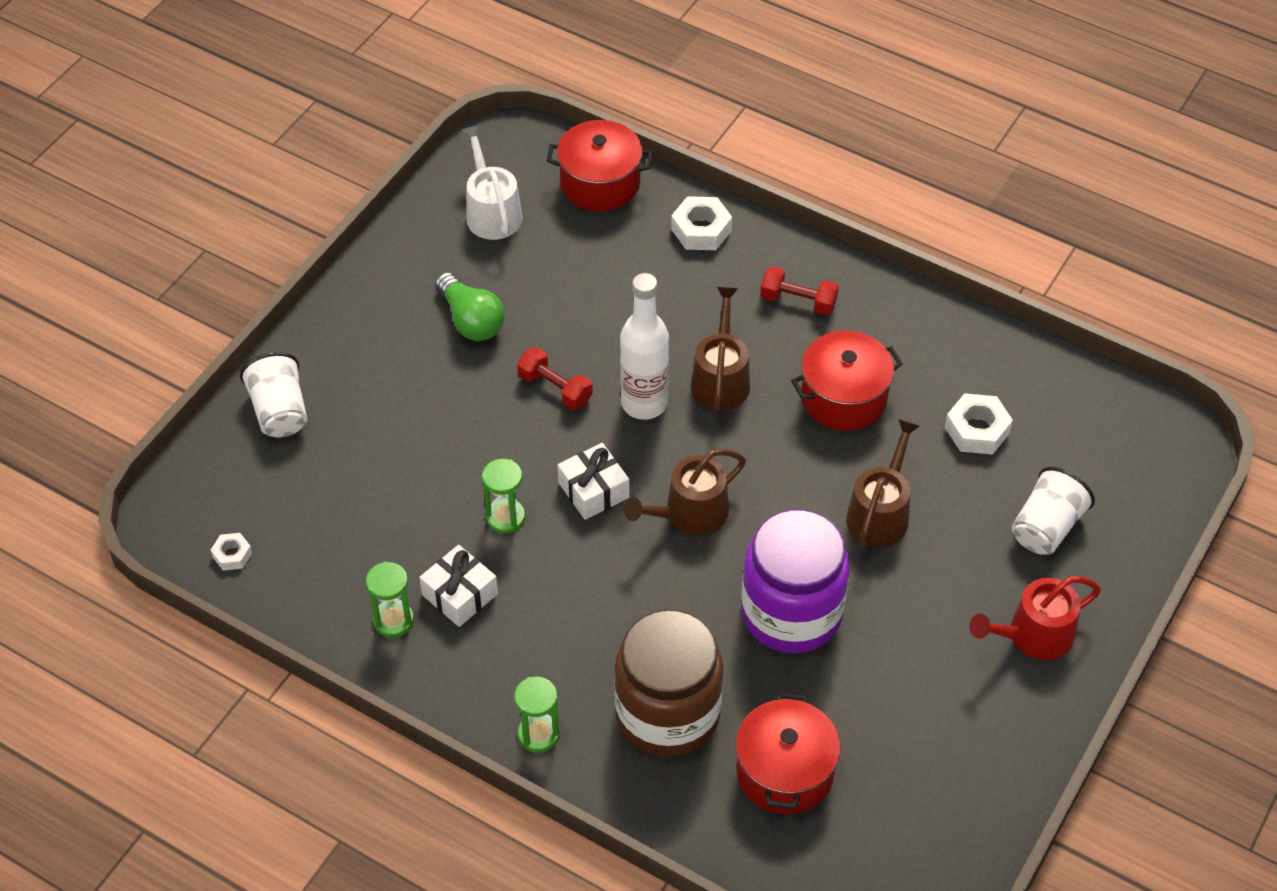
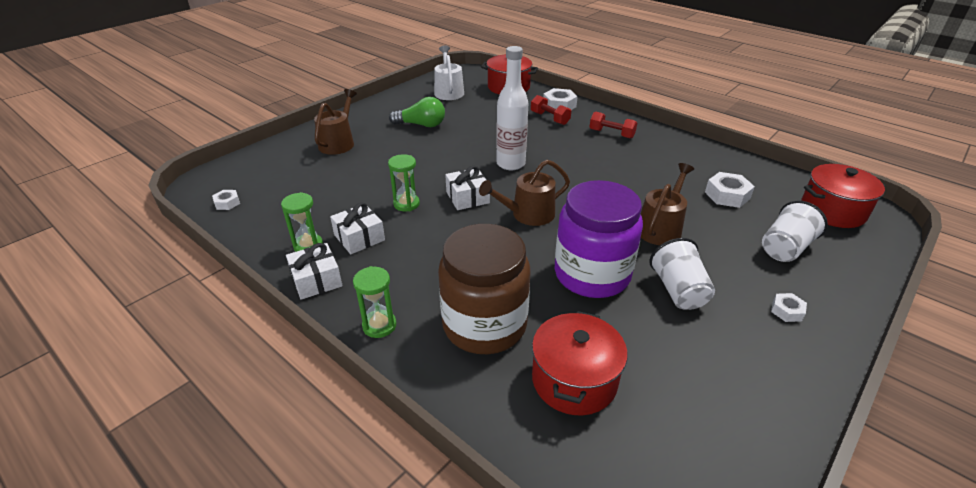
camera: 10 degrees right, 15 degrees down
(280, 411) = (296, 148): white cup -> white cup (678, 291)
(430, 677) = (316, 280): none -> white gift
(471, 320) = (421, 125): green light bulb -> green light bulb turned 60 degrees counterclockwise
(555, 389) = (459, 153): red dumbbell -> red dumbbell (549, 118)
(721, 379) = (560, 159): brown watering can -> brown watering can (338, 143)
(843, 397) = (637, 173): red pot -> red pot (832, 211)
(1034, 635) = (787, 311): red watering can -> white nut

